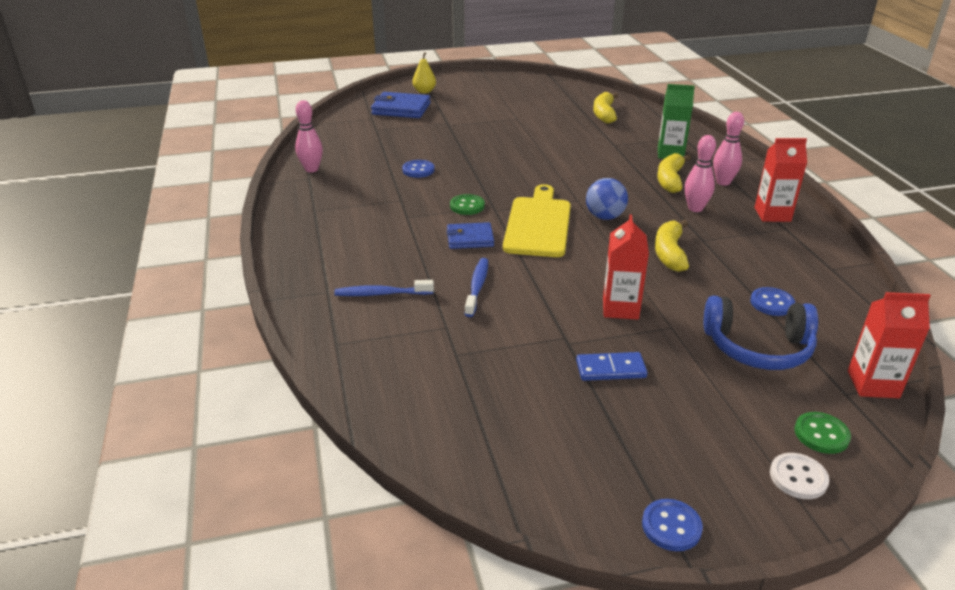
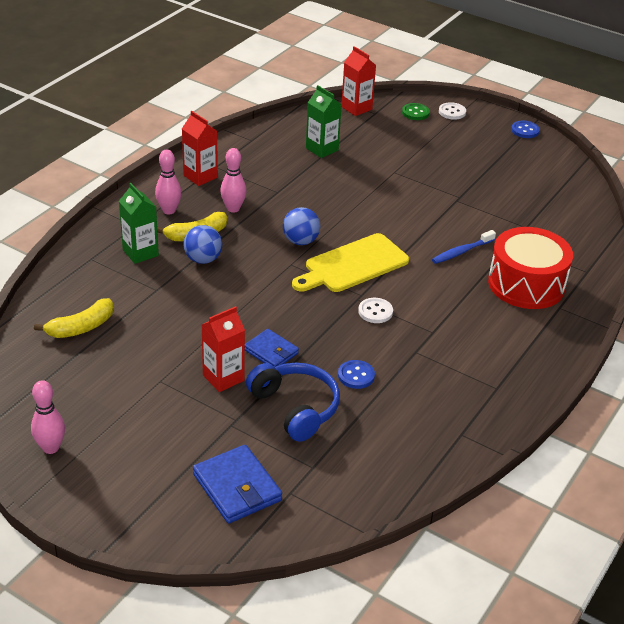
camera: 135 degrees left, 5 degrees up
(311, 169) = (446, 445): pink bowling pin -> pink bowling pin (51, 448)
(381, 294) = (526, 284): blue toothbrush -> red drum
(424, 91) = (161, 505): yellow pear -> none
(467, 206) = (375, 312): green button -> white button
(470, 239) = (416, 284): blue wallet -> blue wallet (271, 352)
(610, 369) = (459, 176): blue domino -> none
(620, 308) = (402, 193): red carton -> red carton (223, 378)
(631, 171) = (203, 259): none -> blue ball
(669, 253) = (314, 198): yellow banana -> none
(757, 348) = (373, 142): blue headphones -> blue headphones (296, 407)
(772, 303) = (322, 149): blue button -> green carton

